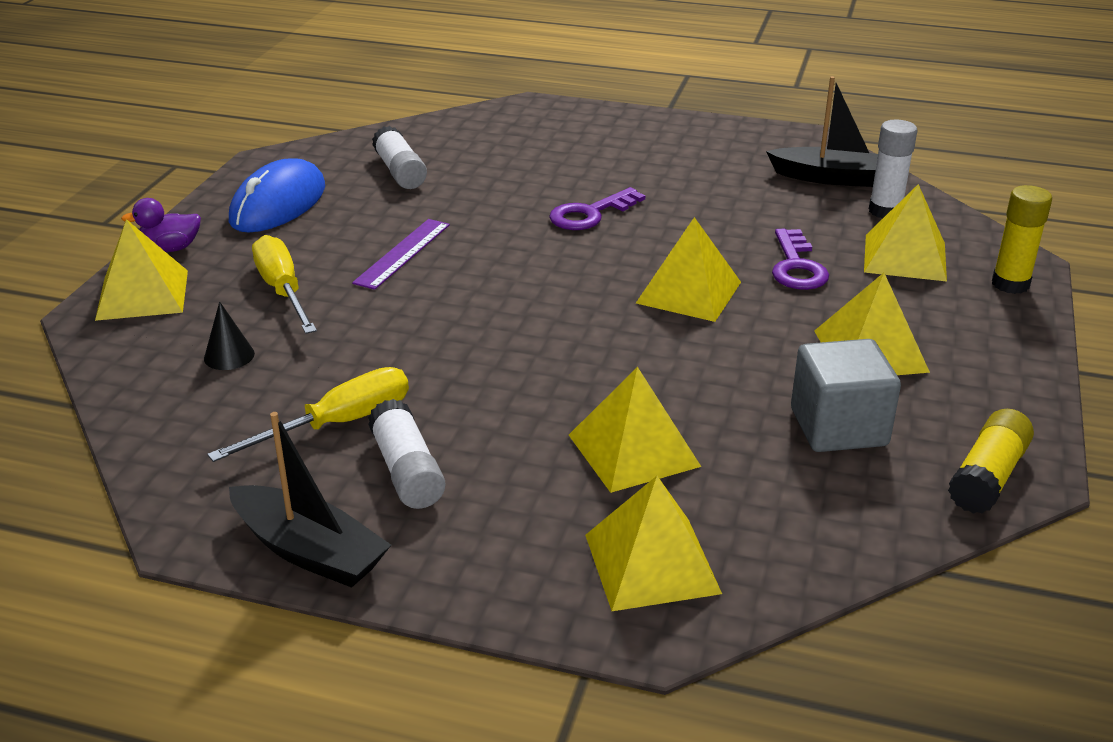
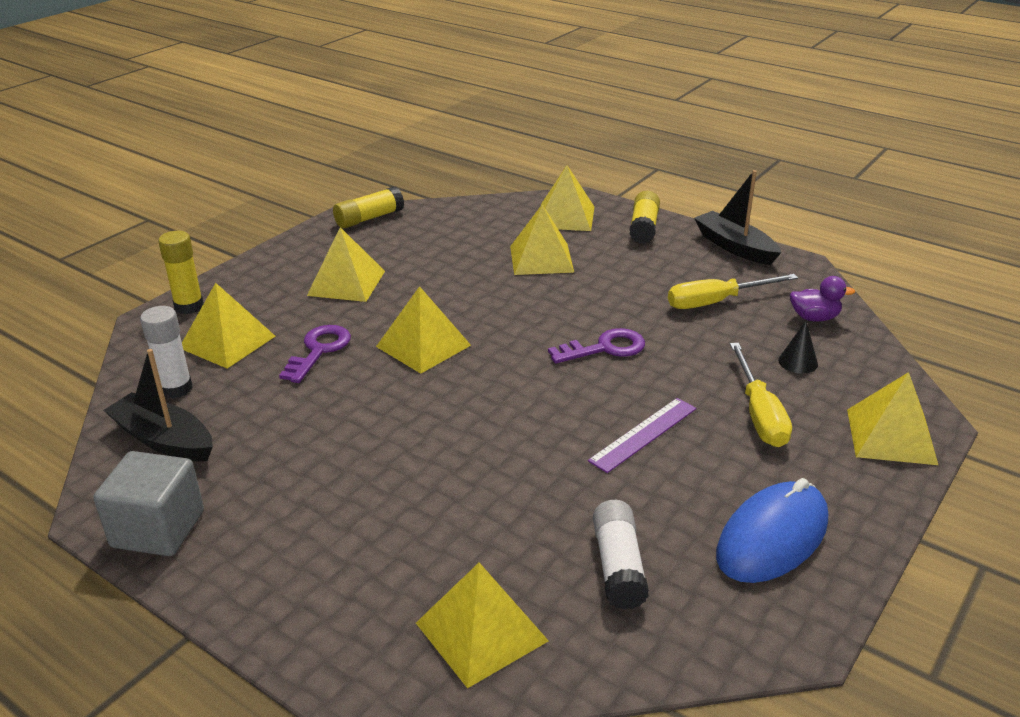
camera: 160 degrees left, 0 degrees up
(171, 248) = (882, 491): purple duck -> purple duck (814, 318)
(407, 471) = (676, 271): white glue stick -> none
(482, 132) = (481, 631): none -> yellow pyramid
(490, 567) = (643, 227): none -> yellow glue stick
(590, 214) = (441, 445): purple key -> purple key (605, 348)
(838, 427) = (417, 249): grey cube -> grey cube (158, 529)

